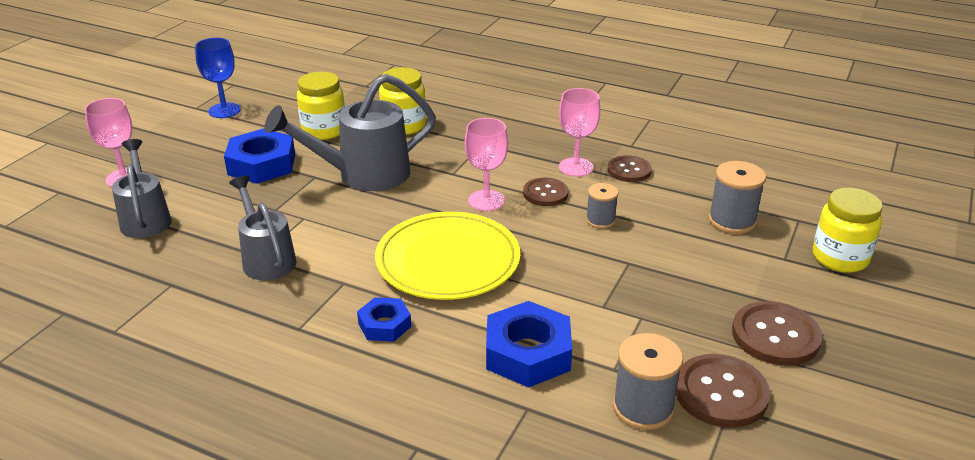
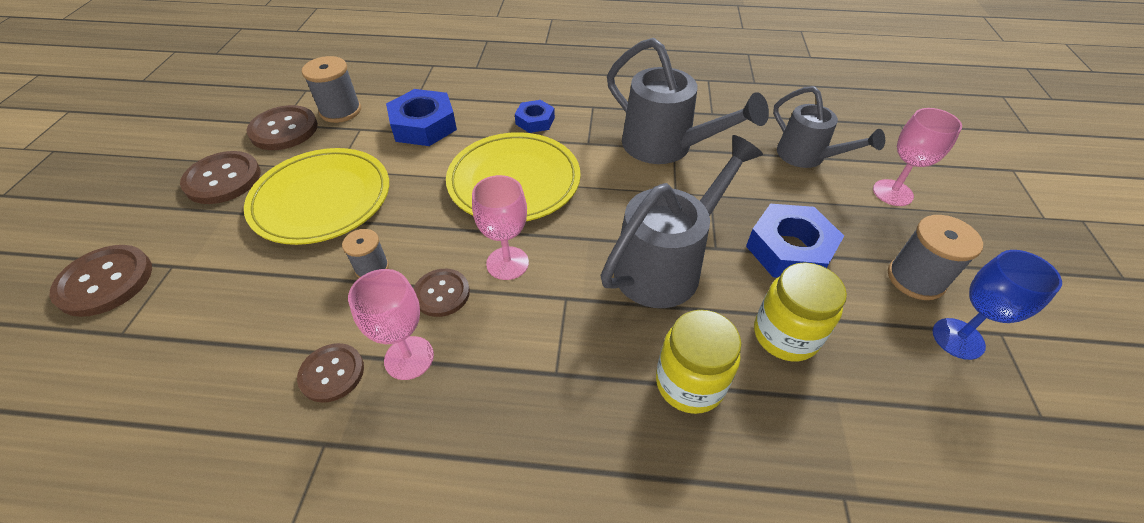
camera: 160 degrees right, 15 degrees up
(266, 258) = (666, 147): grey watering can -> grey watering can, size x1.52
(653, 287) = (322, 199): none -> yellow plate
(732, 221) = (211, 309): grey spool -> grey spool (915, 279)
(840, 258) = (105, 282): yellow jar -> brown button

